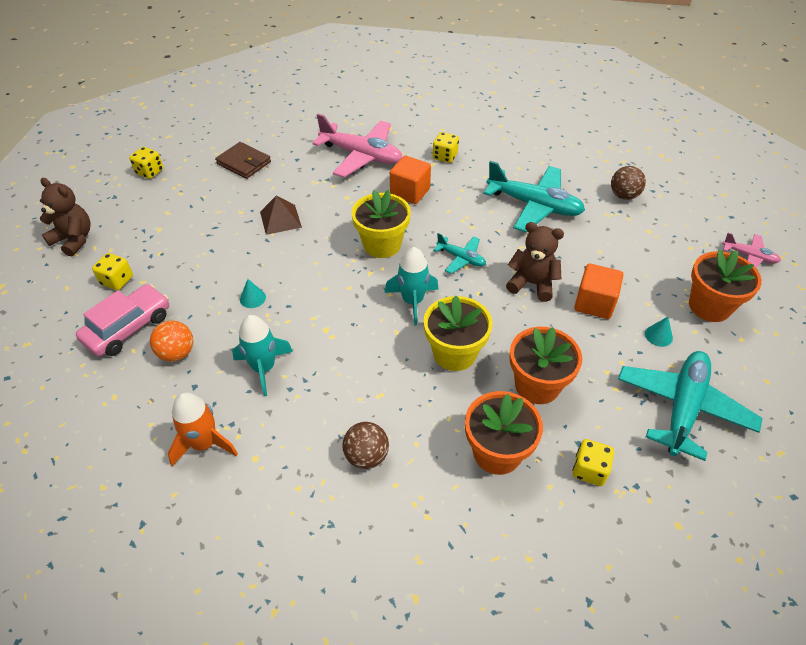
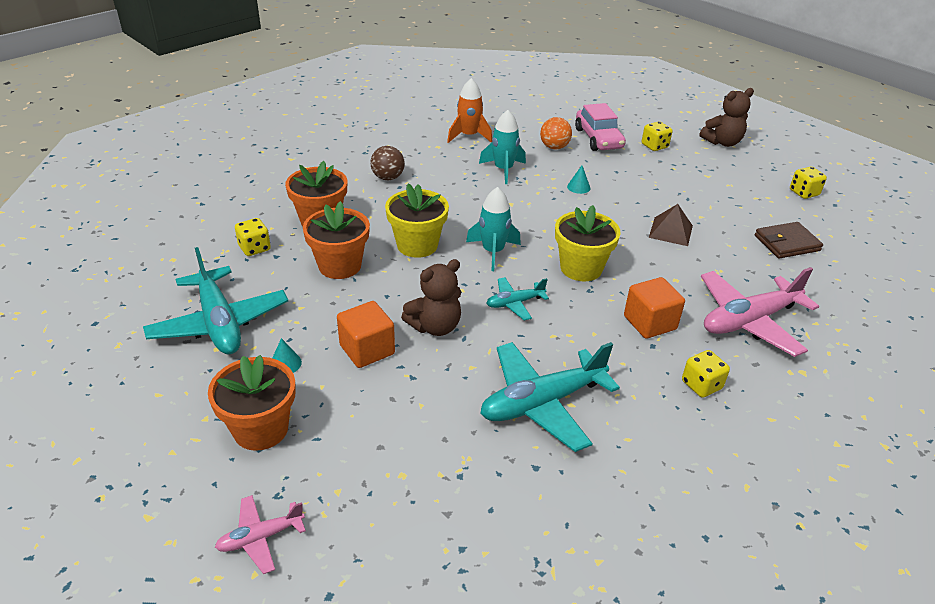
camera: 125 degrees right, 10 degrees down
(623, 195) = (482, 504): brown ball -> none

